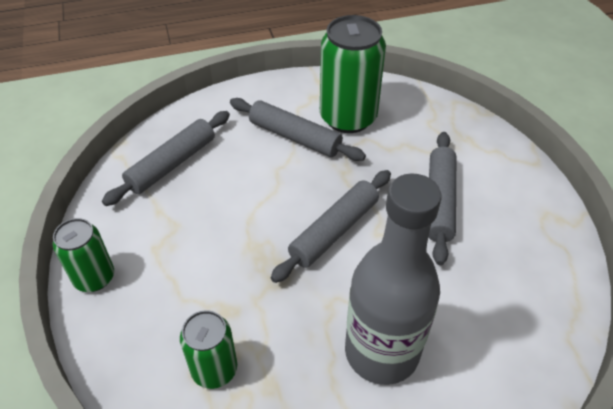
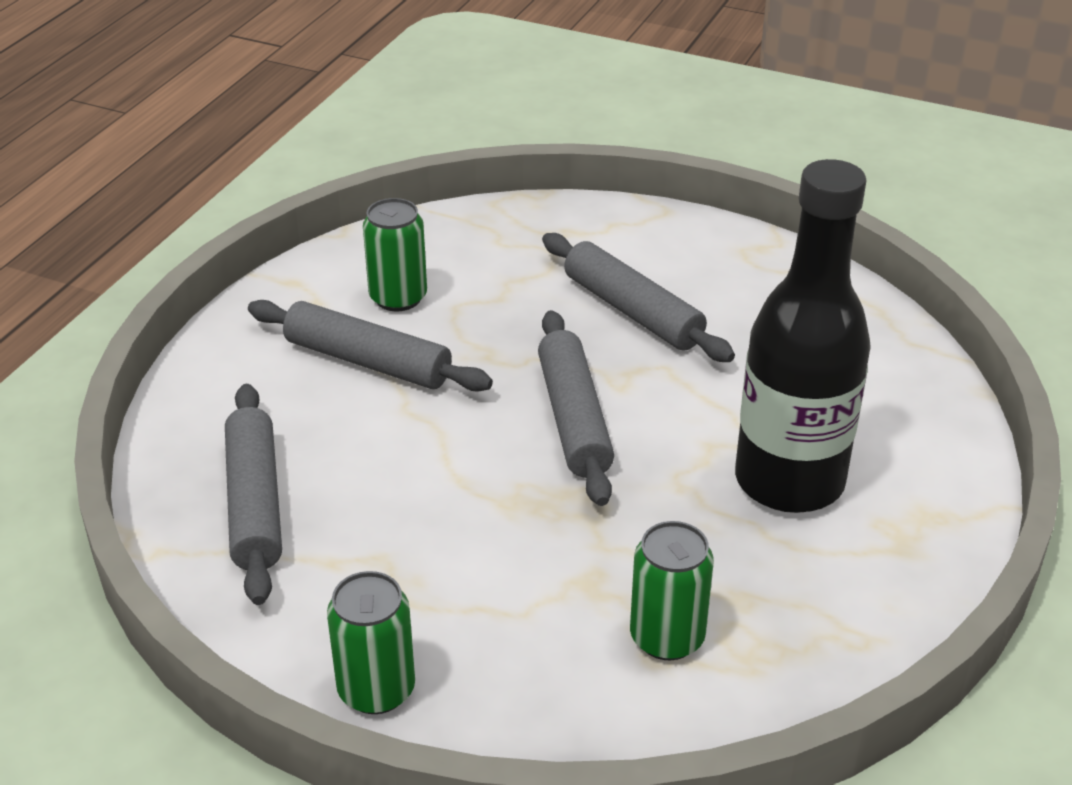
camera: 50 degrees left, 10 degrees down
(295, 137) = (368, 361): grey rolling pin -> grey rolling pin turned 45 degrees clockwise
(348, 117) = (398, 297): green can -> green can, size x0.58
(381, 352) = (789, 481): grey bottle -> black bottle

